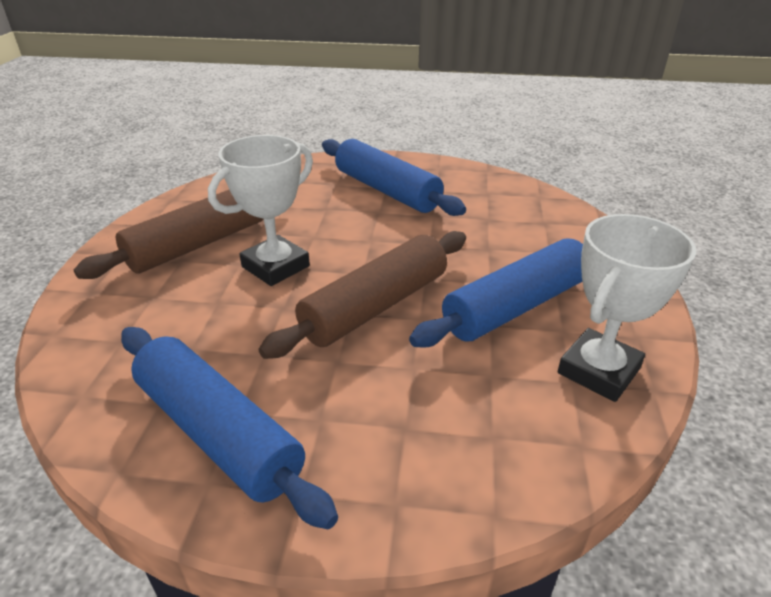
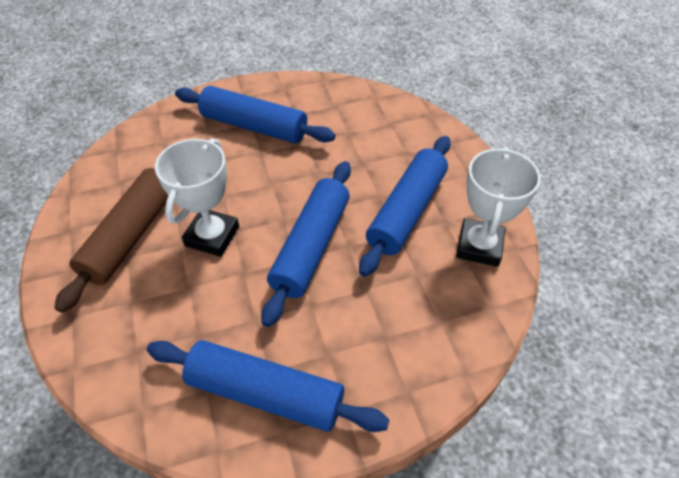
camera: 25 degrees left, 15 degrees up
(375, 306) = (311, 246): brown rolling pin -> blue rolling pin

